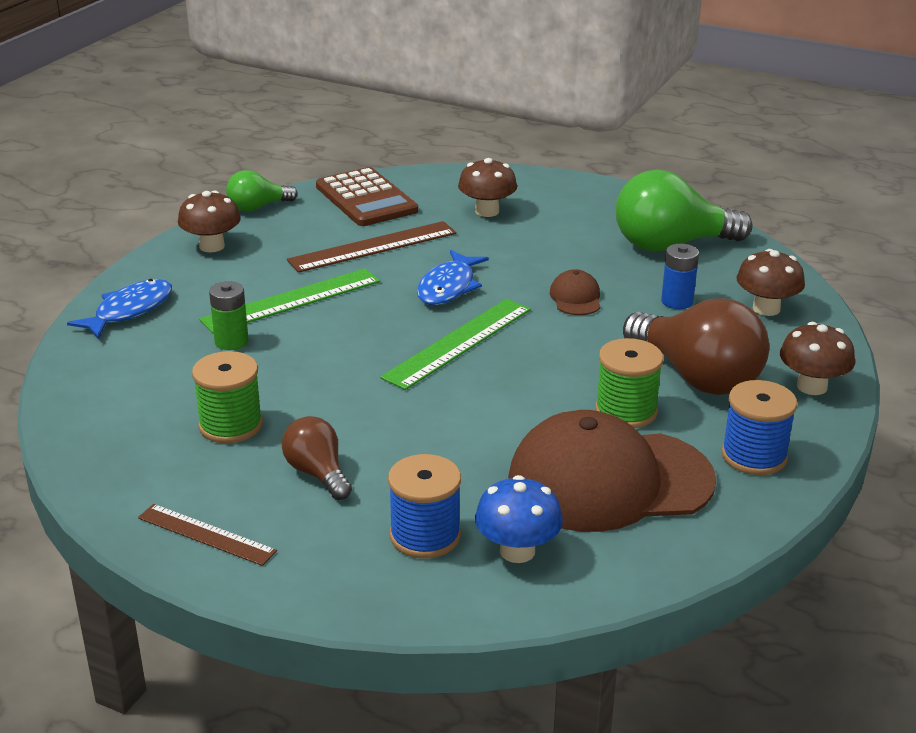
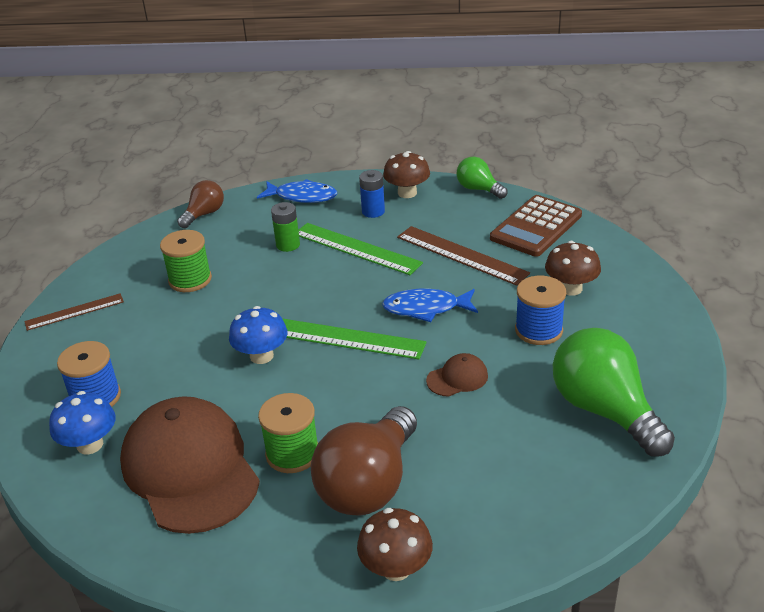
camera: 70 degrees right, 5 degrees up
(206, 534) = (74, 312): brown ruler -> brown ruler turned 60 degrees clockwise
(317, 473) = (150, 331): brown light bulb -> brown light bulb (204, 214)
(444, 400) = (261, 356): none -> blue mushroom
(677, 301) = (495, 440): blue battery -> blue battery (373, 211)
(754, 456) = (259, 549): blue spool -> blue spool (538, 330)
(766, 308) = (526, 505): brown mushroom -> none

